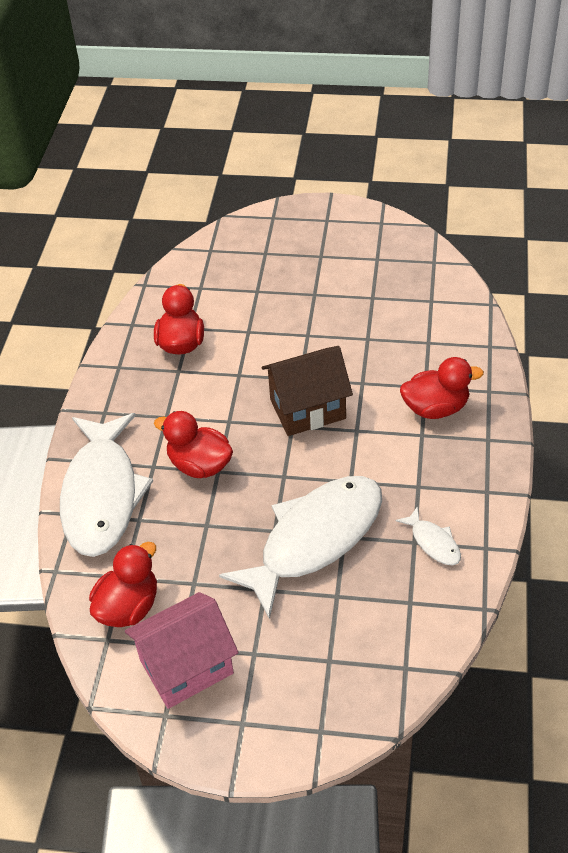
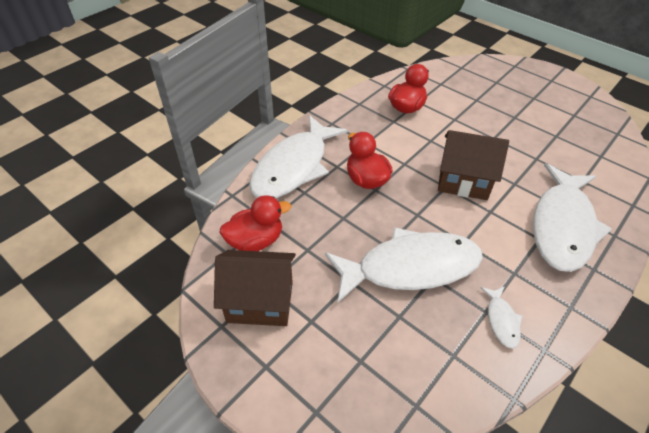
camera: 30 degrees right, 0 degrees up
(186, 667) = (260, 301): pink house -> brown house
(435, 408) = (562, 226): red duck -> white fish

